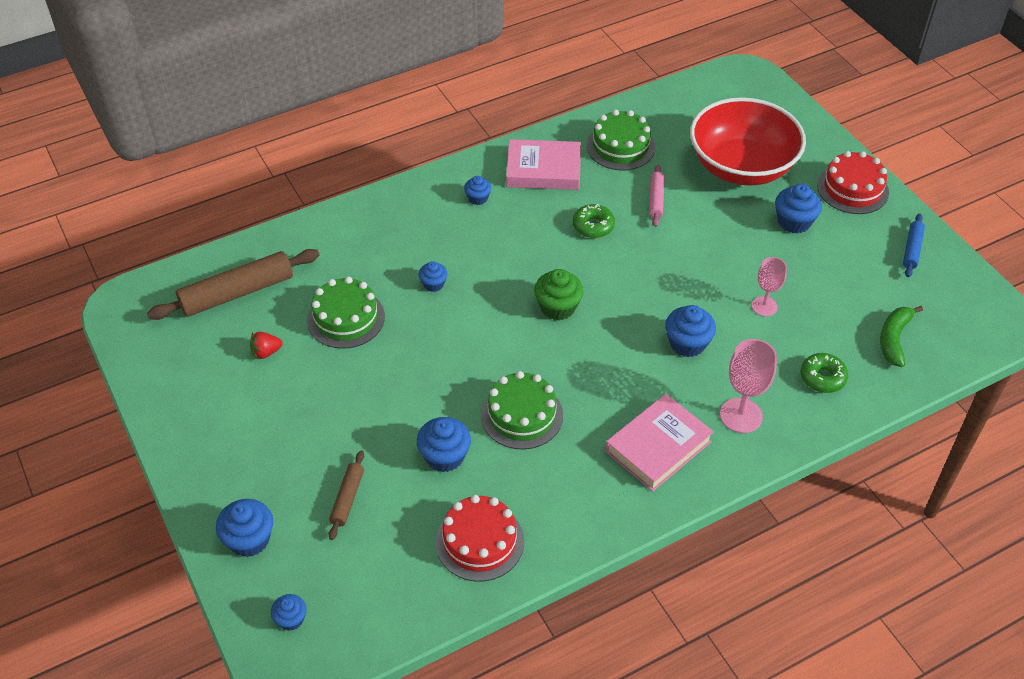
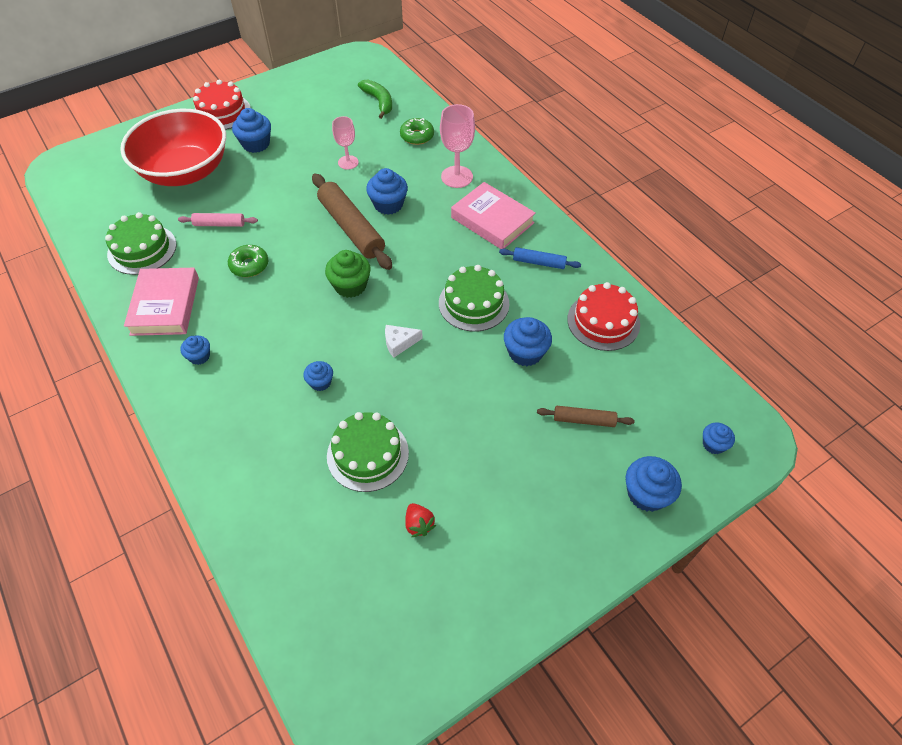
camera: 95 degrees left, 5 degrees up
(237, 293) = (331, 575): brown rolling pin -> brown rolling pin (351, 228)
(473, 346) = (399, 343): none -> white cheese
(894, 339) = (379, 102): green banana -> green banana turned 135 degrees counterclockwise
(912, 249) = (291, 88): blue rolling pin -> blue rolling pin (539, 262)

